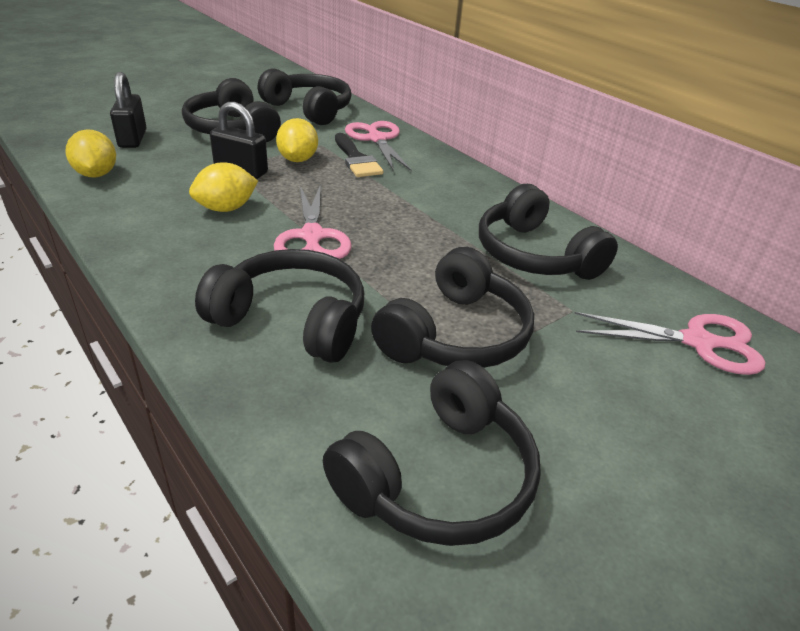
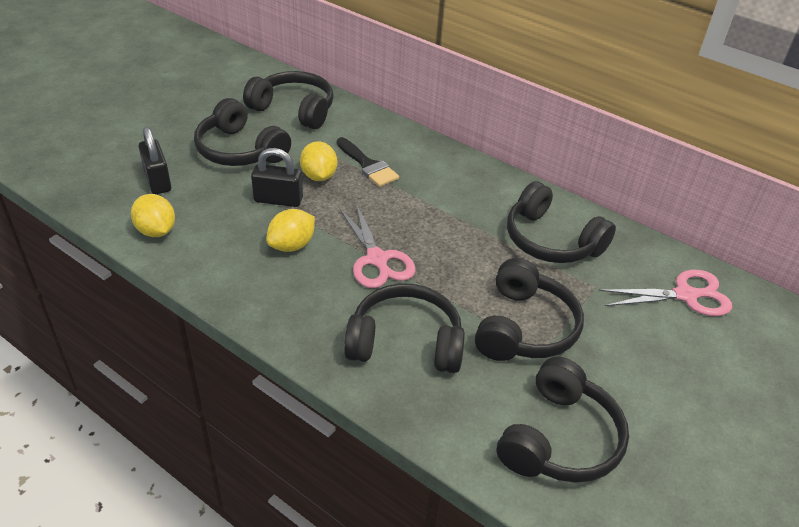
camera: 15 degrees left, 5 degrees up
(377, 139) = (373, 136): pink scissors -> none

